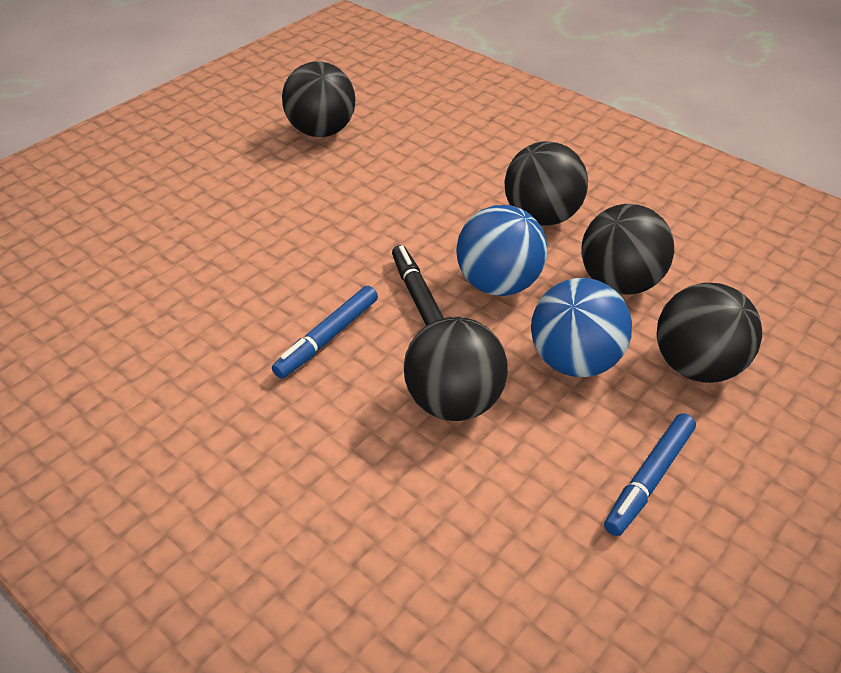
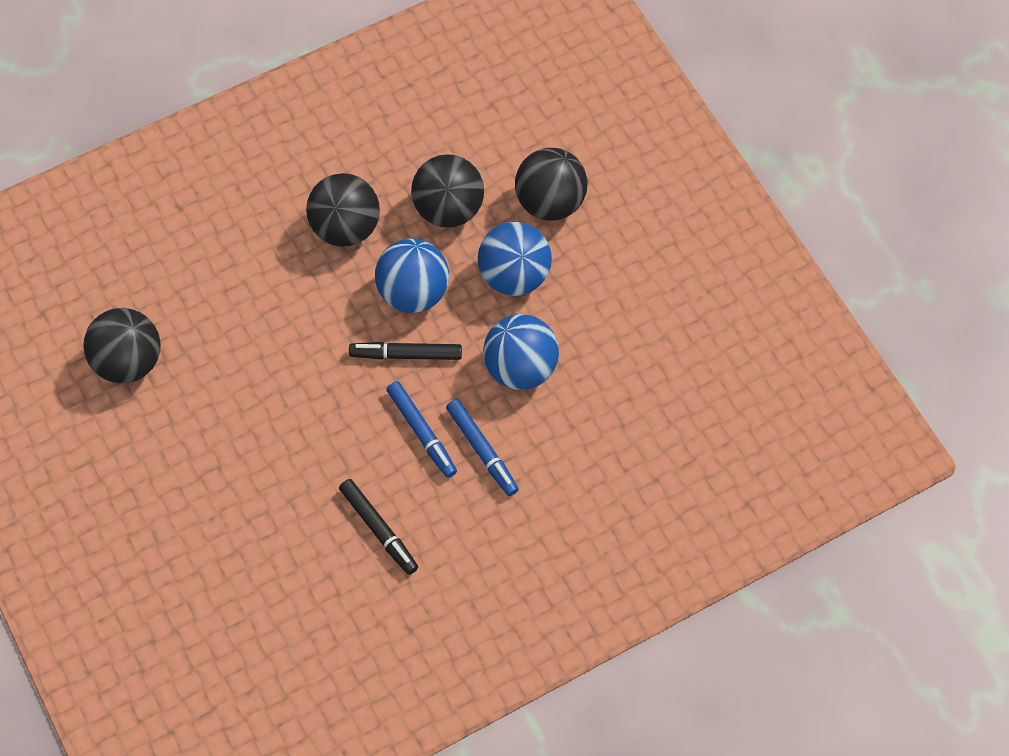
camera: 70 degrees left, 20 degrees up
(192, 336) = (379, 529): none -> black marker
(454, 402) = (520, 367): black ball -> blue ball
(649, 479) = (628, 278): blue marker -> blue marker (482, 450)

